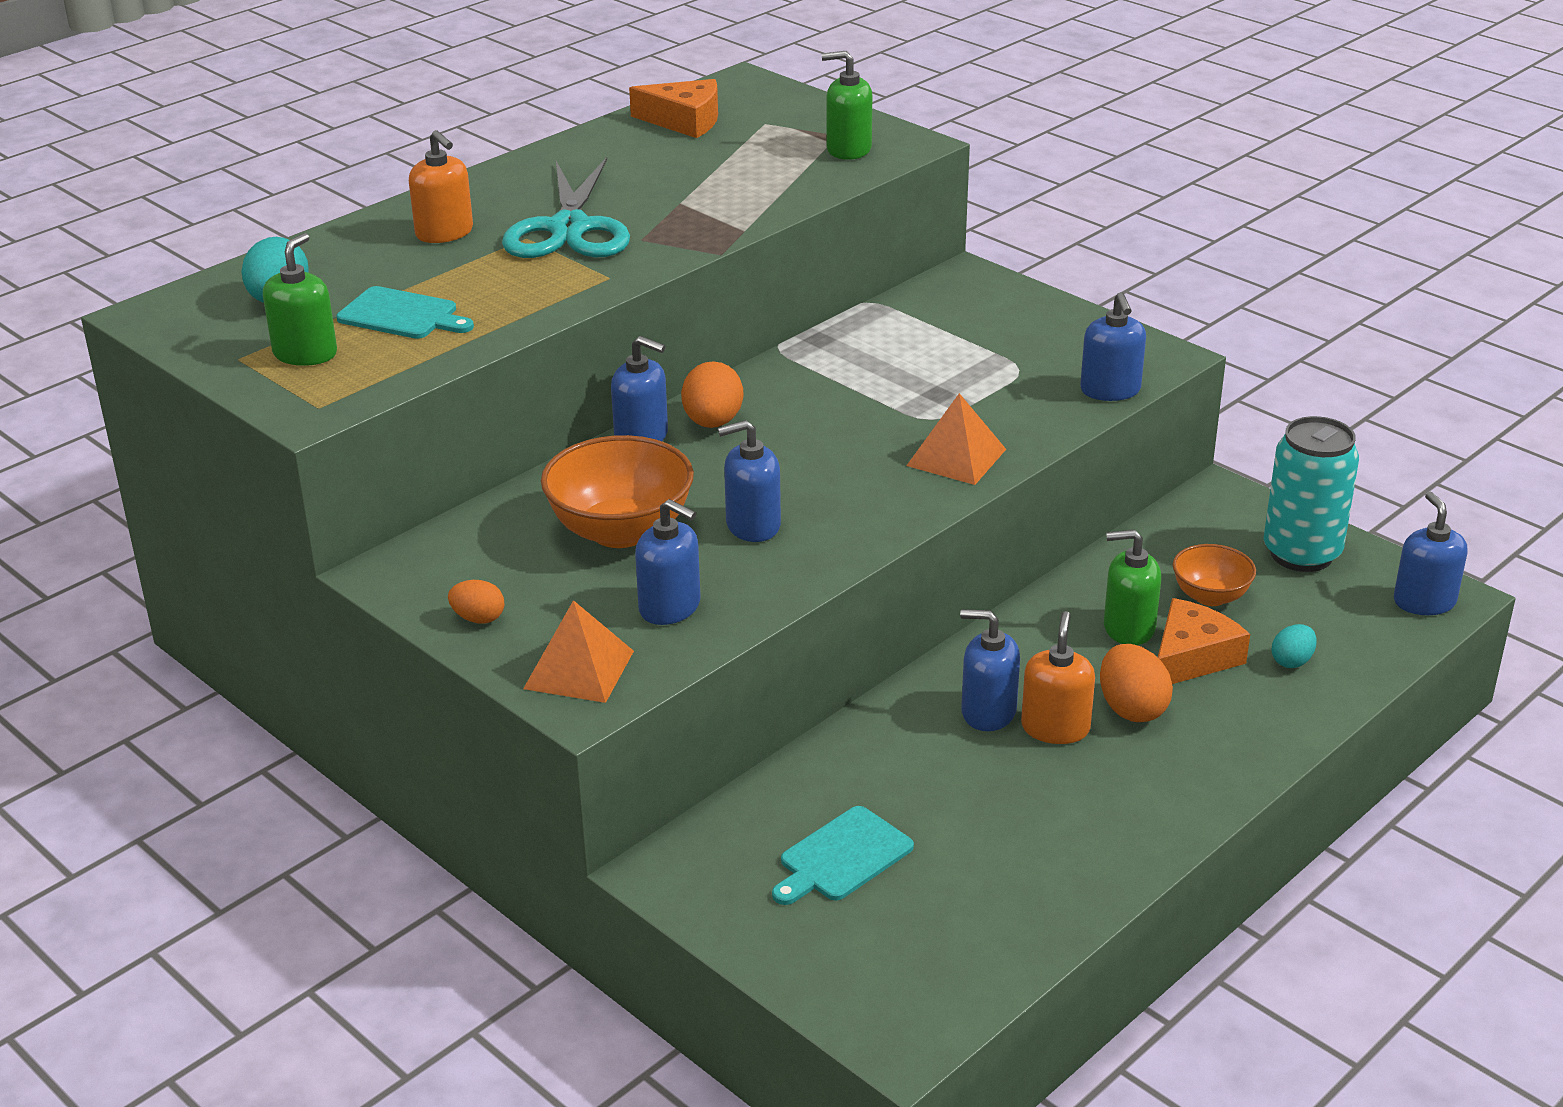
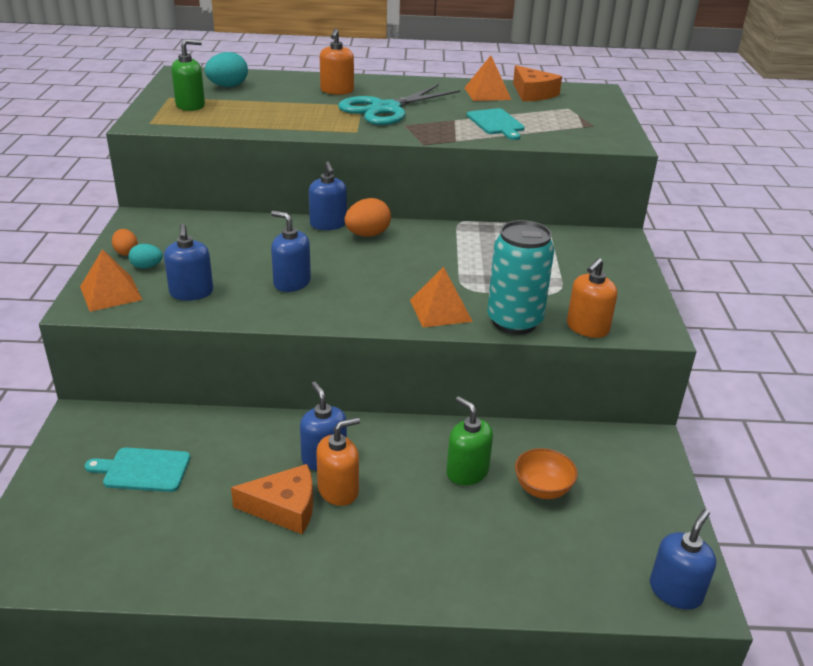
camera: 45 degrees right, 0 degrees up
(402, 315) = (251, 109): turquoise cutting board -> turquoise cutting board (496, 123)
(620, 531) = (241, 253): orange bowl -> none
(634, 146) = (487, 93): none -> orange pyramid
(848, 149) = (584, 132): green soap dispenser -> none
(1110, 390) = (587, 328): blue soap dispenser -> orange soap dispenser
(1131, 709) = (391, 511): orange egg -> none
(1191, 657) = (472, 511): orange cheese -> orange cheese (284, 507)
(1292, 661) = (525, 558): turquoise egg -> turquoise egg (147, 267)
(1301, 554) = (641, 506): turquoise can -> turquoise can (514, 322)

